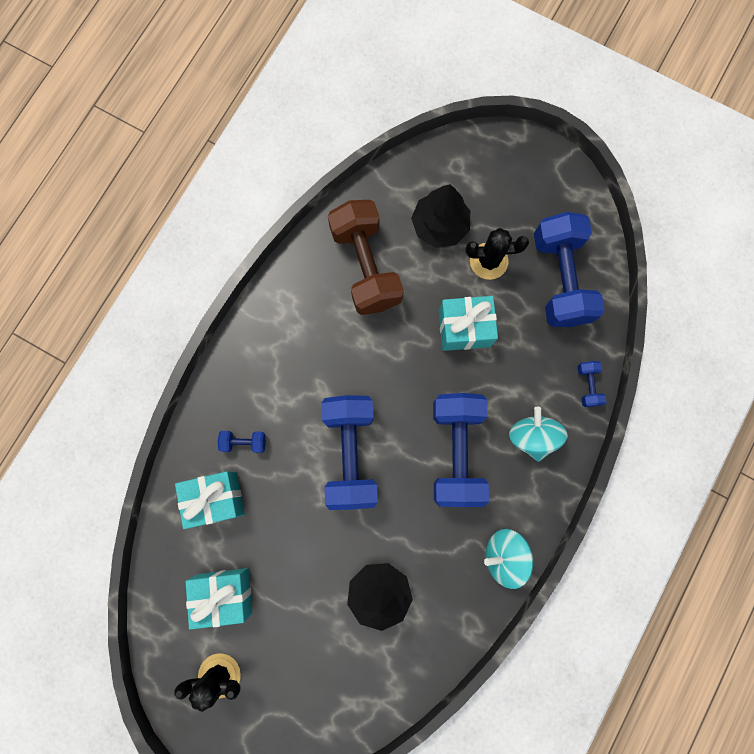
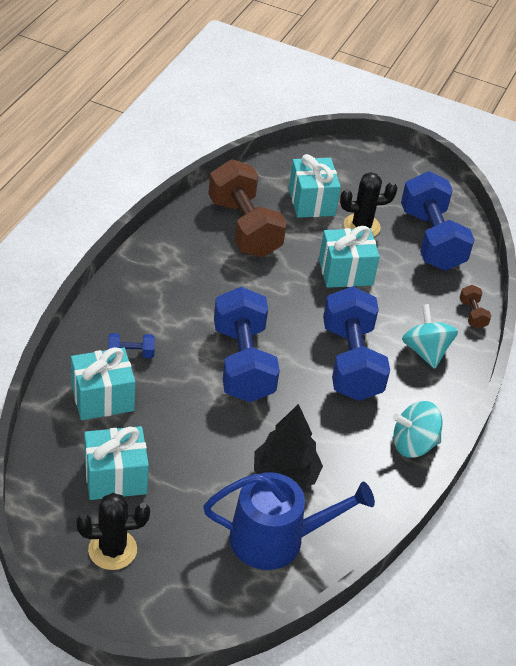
camera: 10 degrees left, 35 degrees down
(365, 665) = (276, 539): none -> blue watering can
(439, 225) = (311, 202): black tree -> turquoise gift
(588, 385) = (472, 314): blue dumbbell -> brown dumbbell

